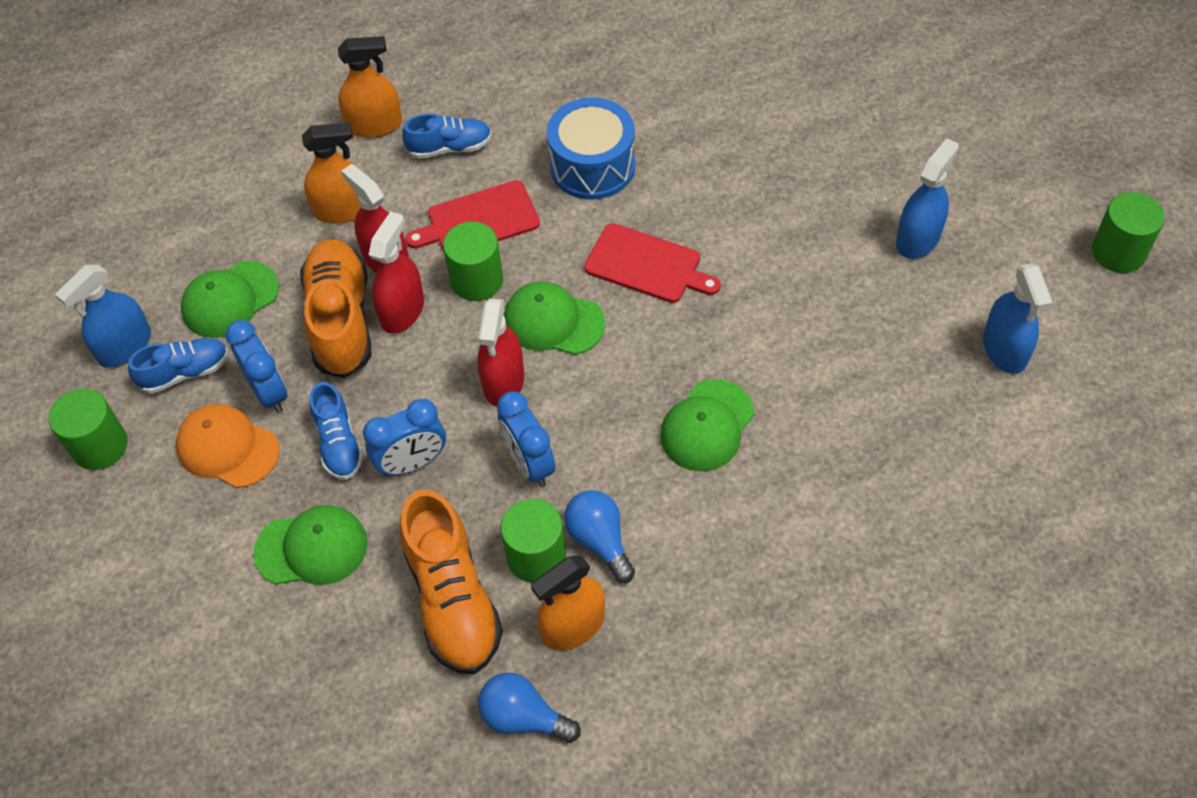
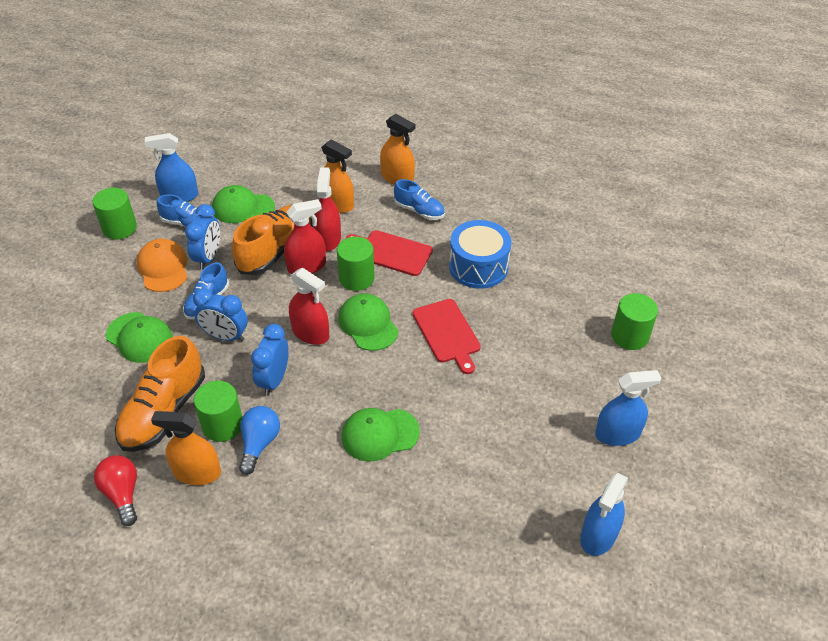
camera: 40 degrees right, 10 degrees down
(503, 381) = (310, 333): red spray bottle -> red spray bottle turned 105 degrees counterclockwise
(523, 717) = (122, 494): blue light bulb -> red light bulb
(1118, 252) = (744, 541): green cylinder -> green cylinder (629, 336)

